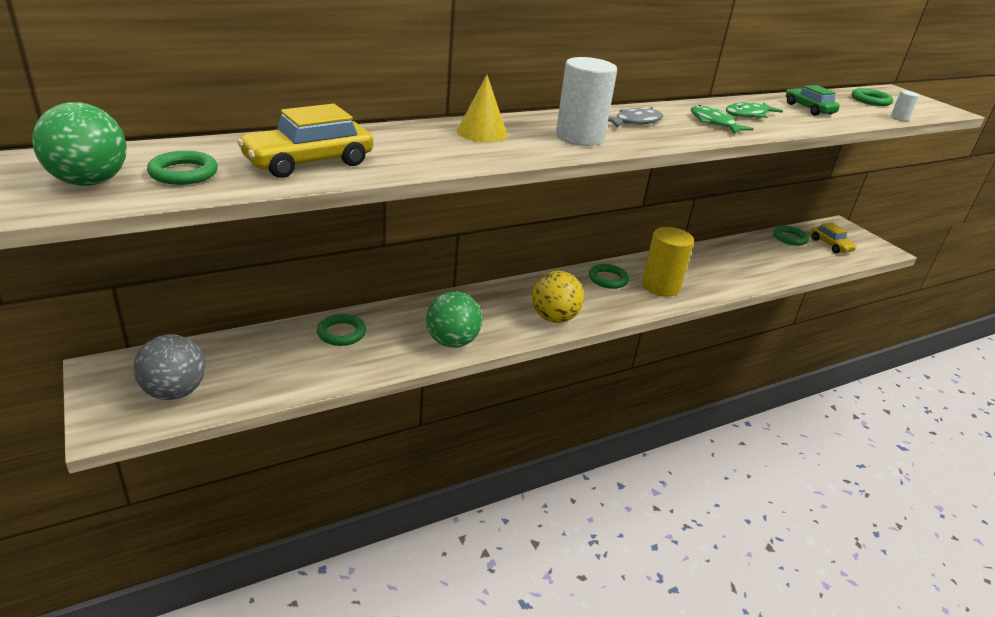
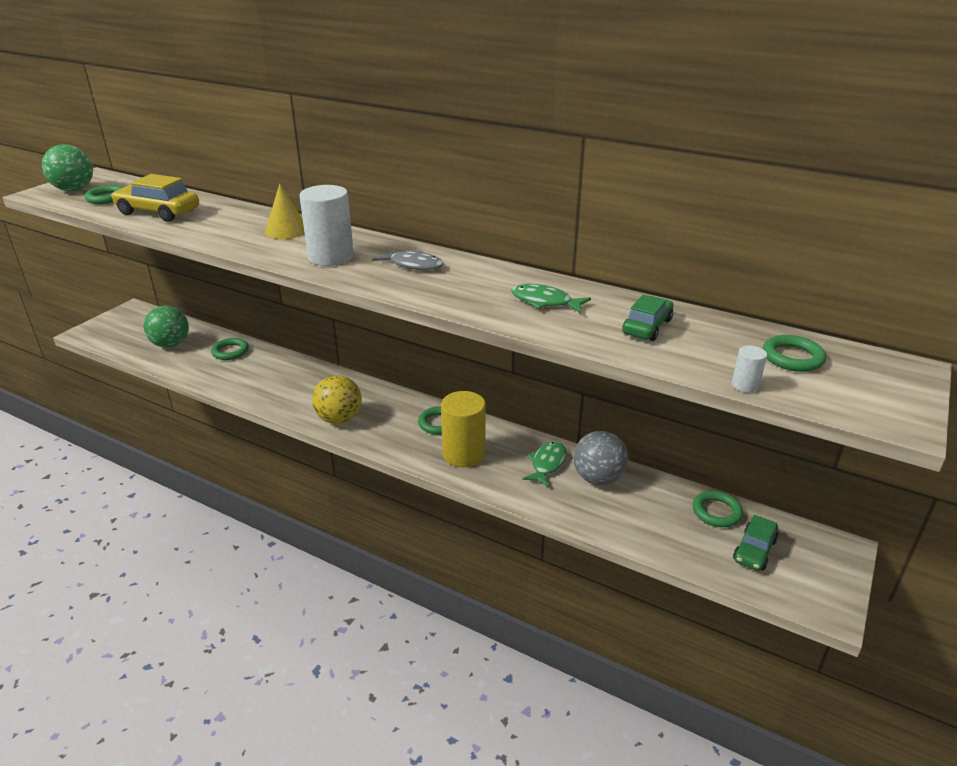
camera: 60 degrees right, 0 degrees up
(175, 392) = (127, 334): grey ball -> grey ball (598, 478)
(452, 342) = (259, 391): green ball -> green ball (171, 344)
(714, 123) = (478, 292): green fish -> green fish (547, 464)
(830, 245) = (754, 550): yellow car -> green car

